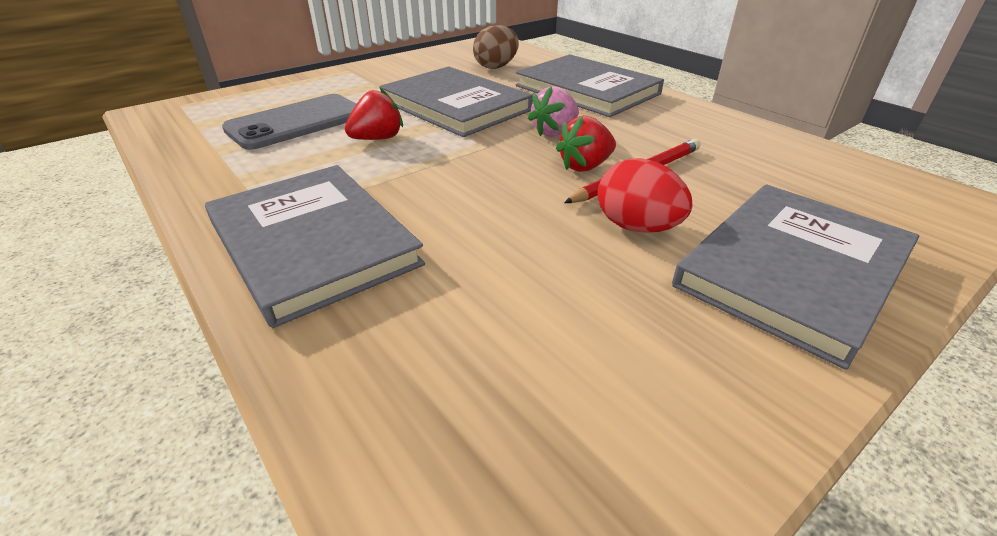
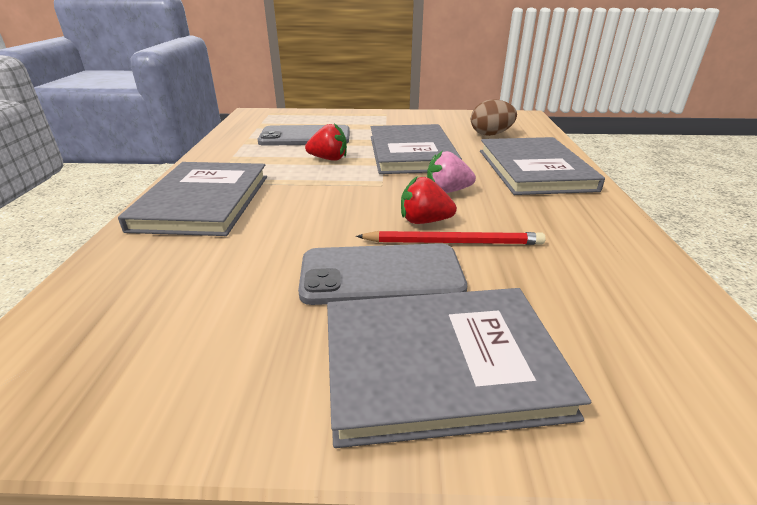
camera: 40 degrees right, 5 degrees down
(636, 227) = (381, 274): red egg -> grey phone

